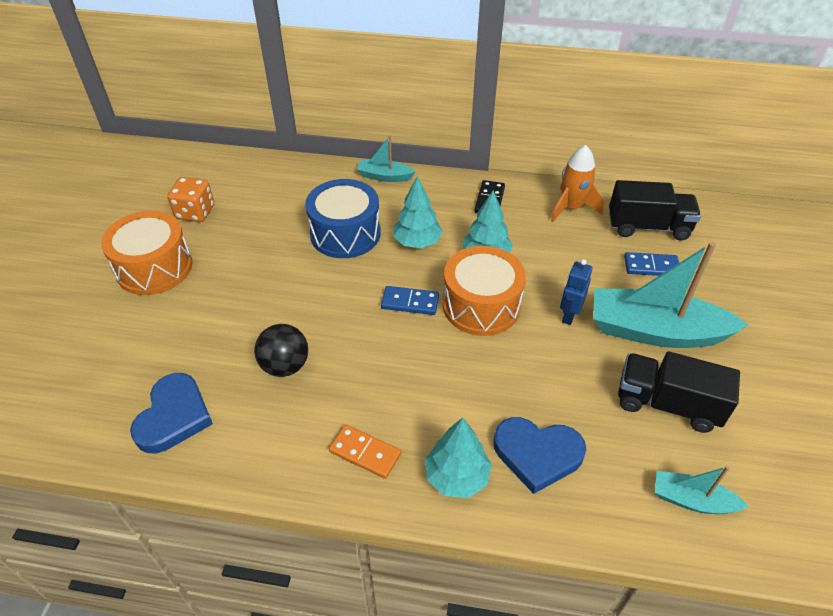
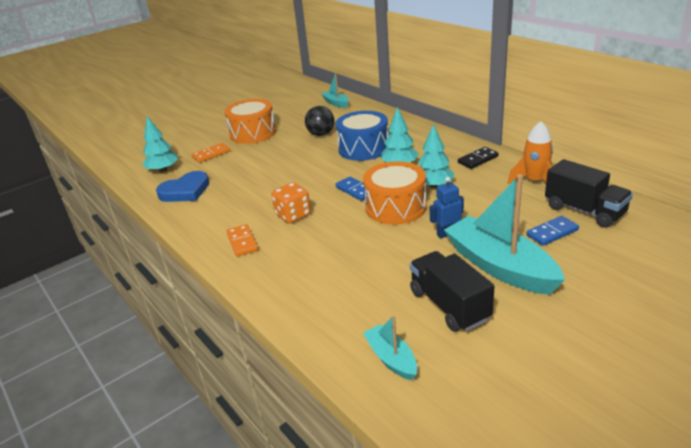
camera: 45 degrees right, 15 degrees down
(132, 333) = (211, 154): none -> orange domino
(195, 212) = (300, 117): orange dice -> orange dice (293, 215)
(285, 366) = (256, 192): black ball -> black ball (321, 134)
(384, 176) = (424, 129): turquoise boat -> turquoise boat (336, 103)
(456, 476) = (271, 273): turquoise tree -> turquoise tree (163, 170)
(537, 454) = (327, 287): blue heart -> none
(651, 266) = (552, 232): blue domino -> blue domino turned 75 degrees counterclockwise

